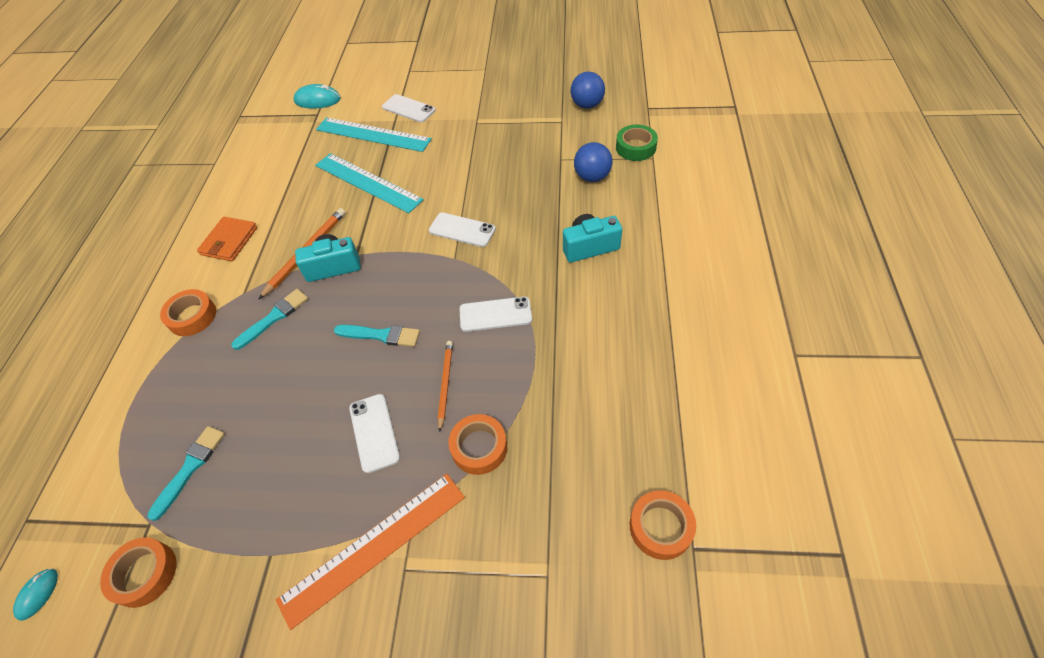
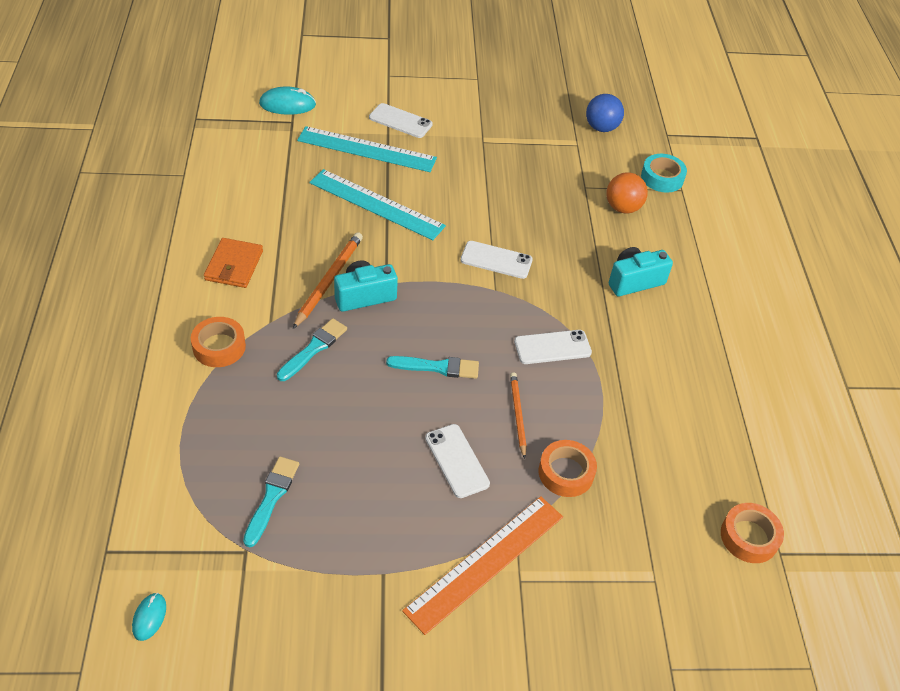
camera: 15 degrees left, 5 degrees down
(145, 574) = (258, 595): orange tape -> none
(592, 177) = (622, 208): blue ball -> orange ball
(635, 147) = (662, 178): green tape -> turquoise tape

